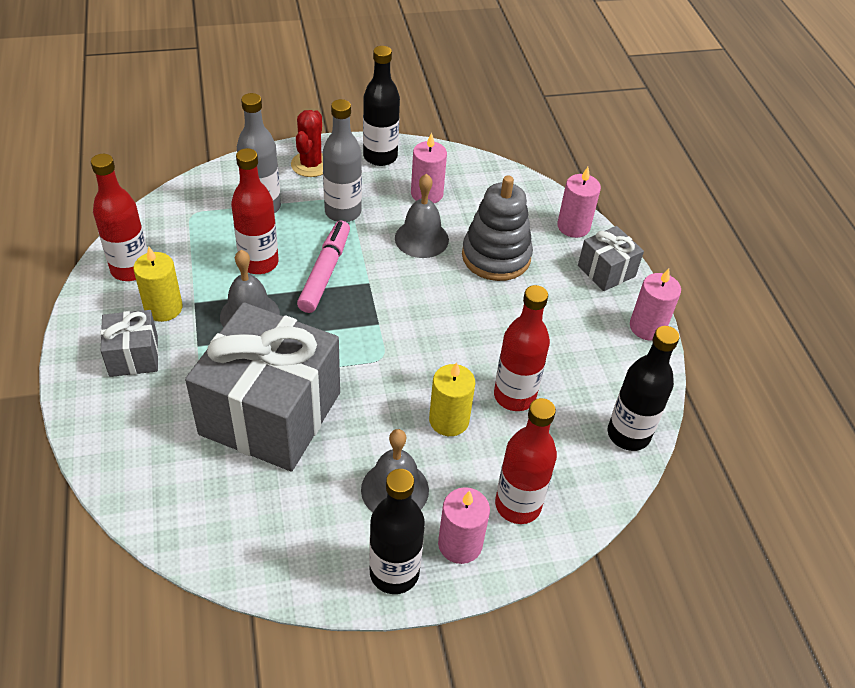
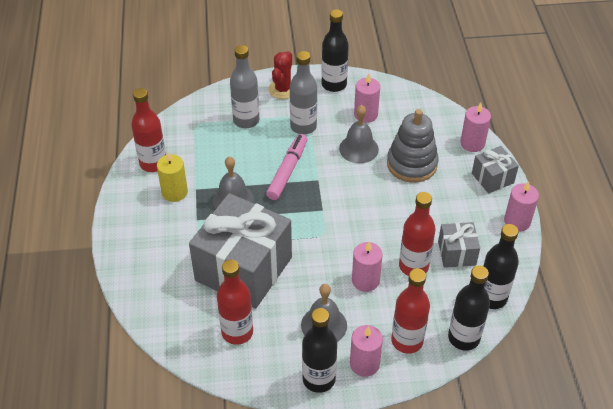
camera: 10 degrees right, 0 degrees up
(134, 356) = (154, 225): grey gift -> grey gift (456, 253)
(259, 263) = (241, 162): red bottle -> red bottle (237, 332)
(449, 420) = (365, 280): yellow candle -> pink candle
(597, 495) = (463, 338): none -> black bottle

